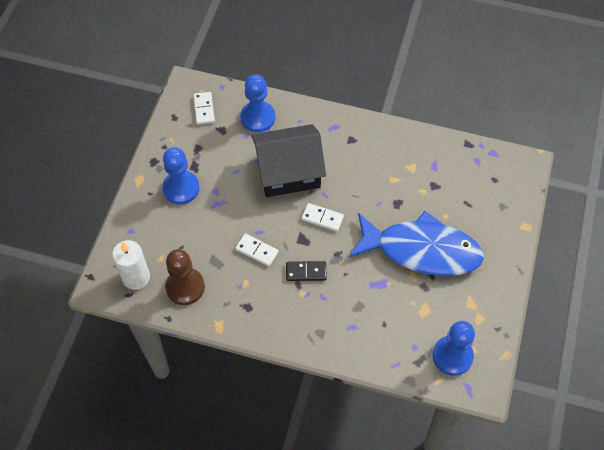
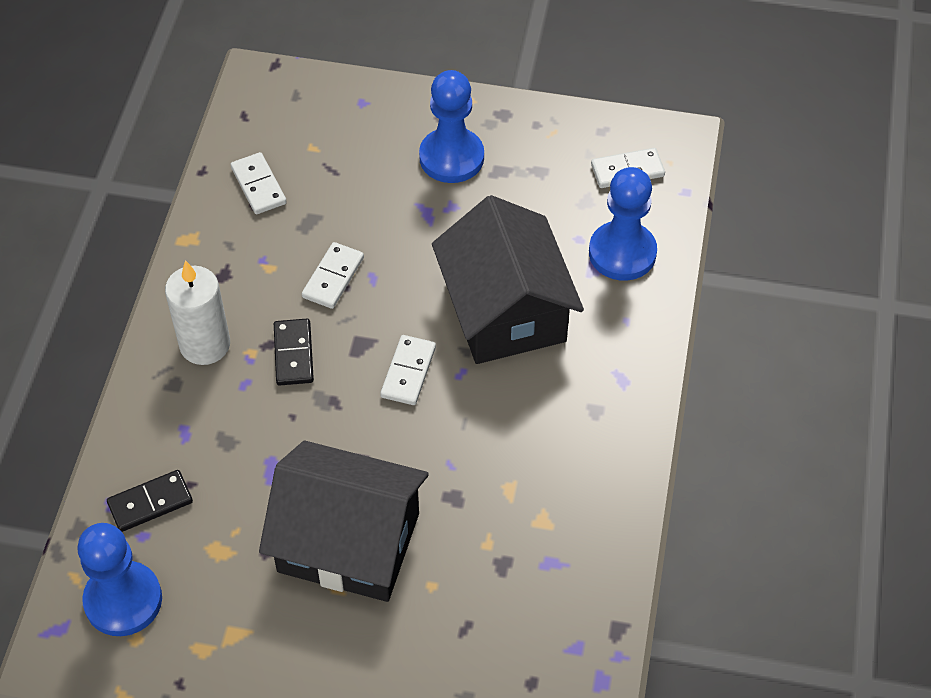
camera: 85 degrees right, 5 degrees down
(136, 277) = (275, 120): white candle -> white candle (205, 344)
(185, 287) = (259, 185): brown pawn -> white domino
(395, 344) = (150, 502): none -> black domino
(421, 250) = (348, 542): blue fish -> black house

